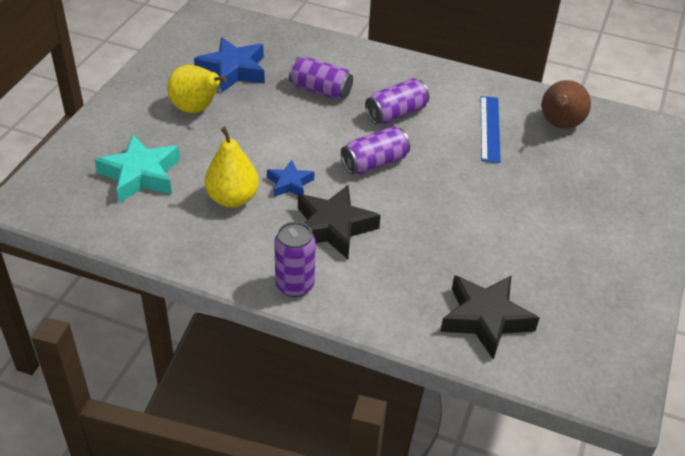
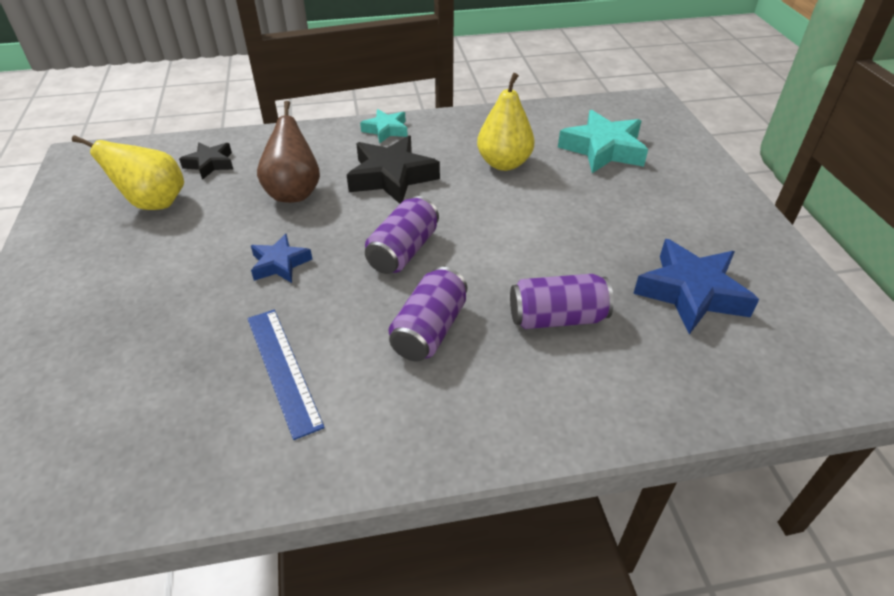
camera: 150 degrees right, 0 degrees up
(196, 109) = (653, 225): yellow pear -> yellow pear (154, 203)
(290, 183) = (469, 195): blue star -> blue star (280, 264)
(295, 285) = (386, 130): purple can -> turquoise star
(485, 319) = (210, 164): black star -> black star, size x0.57
(559, 125) = (169, 432): brown pear -> brown pear (294, 192)

